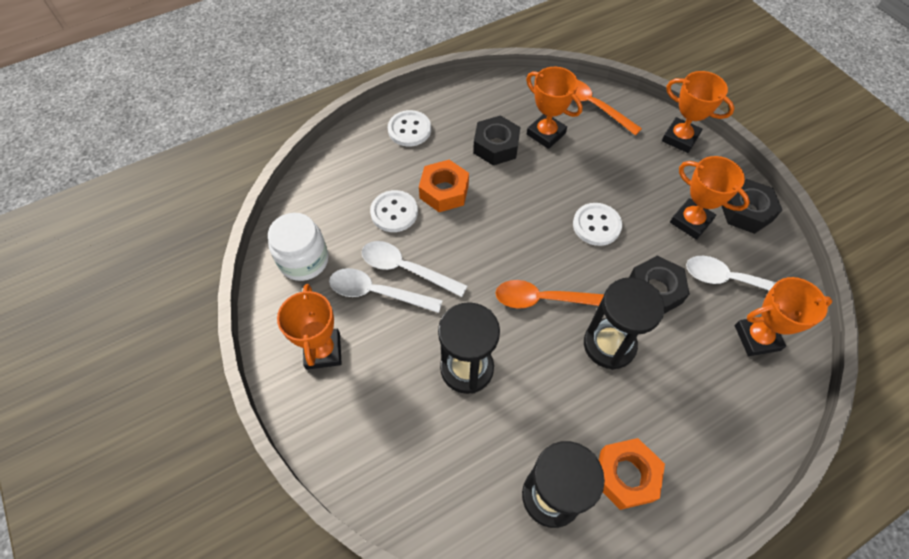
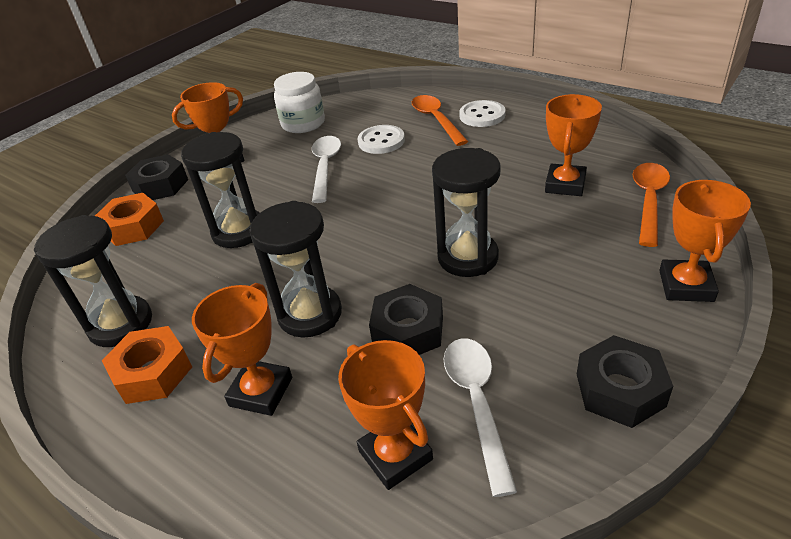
camera: 70 degrees right, 20 degrees down
(377, 293) = (292, 163): white spoon -> none
(444, 191) = (427, 155): orange nut -> orange nut (133, 227)
(496, 146) = (512, 162): black nut -> black nut (160, 185)
(544, 299) = (341, 251): orange spoon -> orange spoon (436, 120)
(596, 225) = (467, 257): white button -> black hourglass
(690, 221) = (545, 334): orange trophy -> orange trophy (261, 392)

